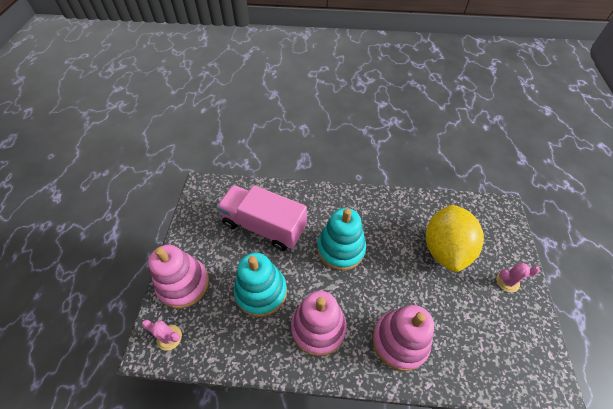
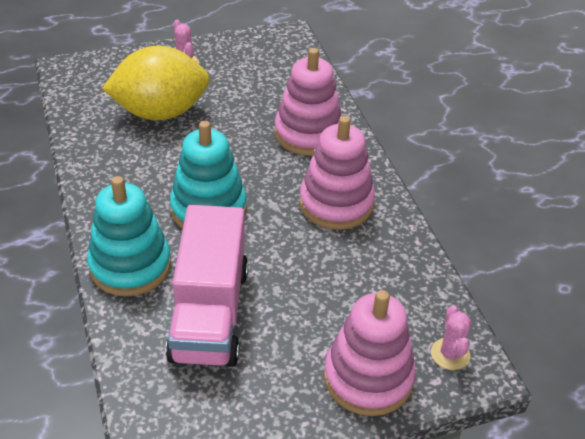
camera: 115 degrees left, 10 degrees down
(261, 292) = (323, 276): turquoise stacking toy -> turquoise stacking toy (130, 266)

